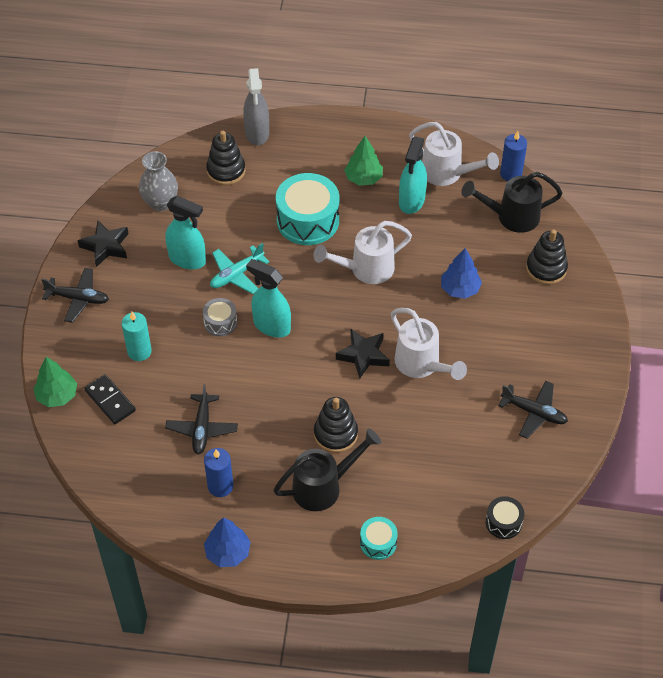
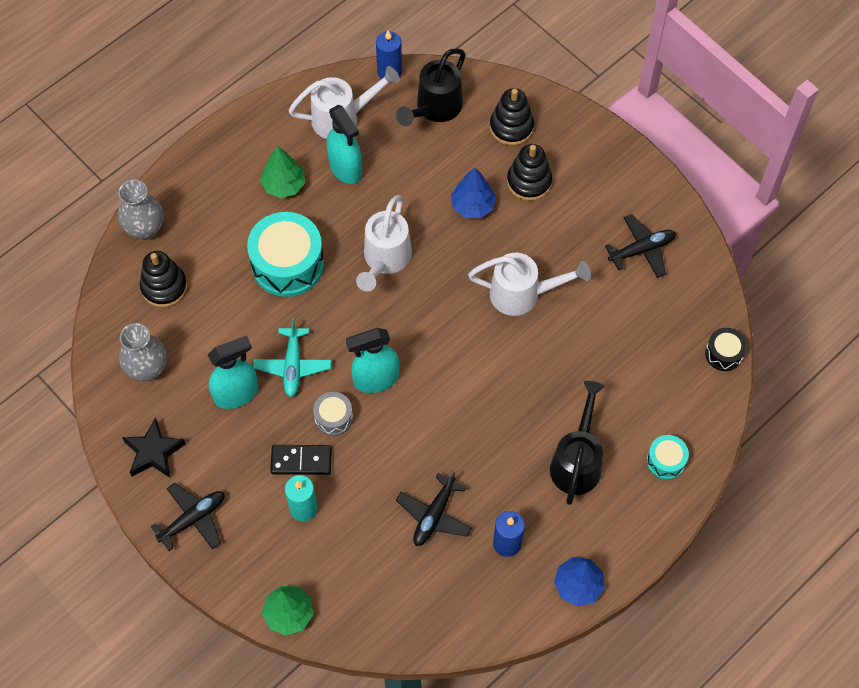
camera: 50 degrees left, 10 degrees up
(110, 401) = (336, 571): black domino -> black domino (301, 461)
(202, 428) = (434, 515): black plane -> black plane turned 75 degrees clockwise
(257, 133) = (145, 229): grey spray bottle -> grey vase
(335, 434) = (533, 413): black stacking toy -> black stacking toy (529, 182)
(363, 355) = (473, 331): black star -> none

